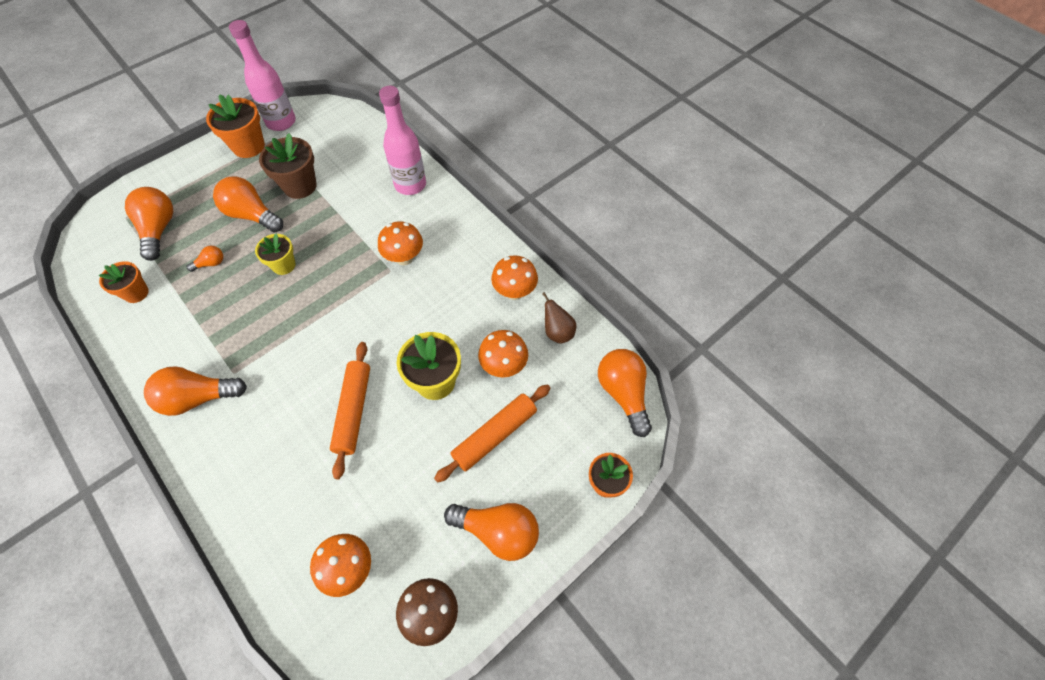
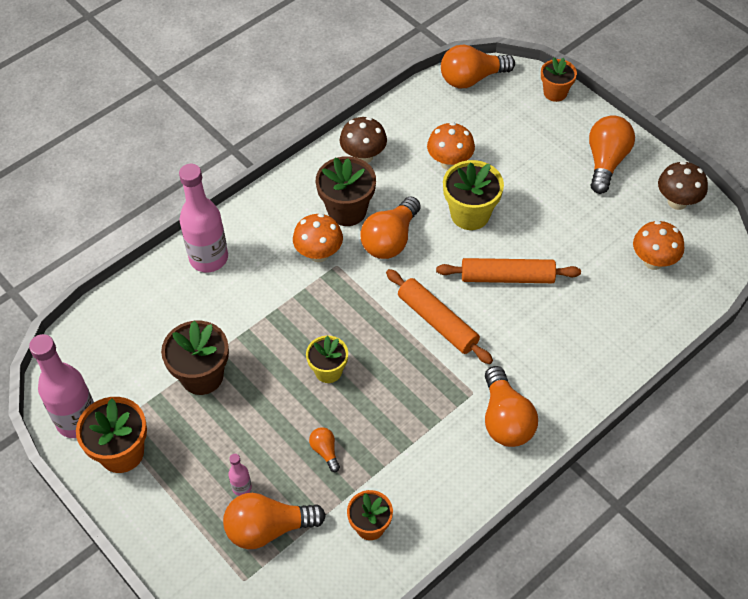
camera: 90 degrees left, 5 degrees down
(198, 213) = (242, 487): none -> pink bottle
(252, 215) = (248, 421): orange light bulb -> orange light bulb (390, 240)
(450, 278) = (347, 210): none -> brown flower pot
(494, 435) = (521, 167): orange rolling pin -> orange rolling pin (437, 322)
(514, 292) = (363, 156): orange mushroom -> brown mushroom
(557, 332) = (410, 123): brown pear -> none

